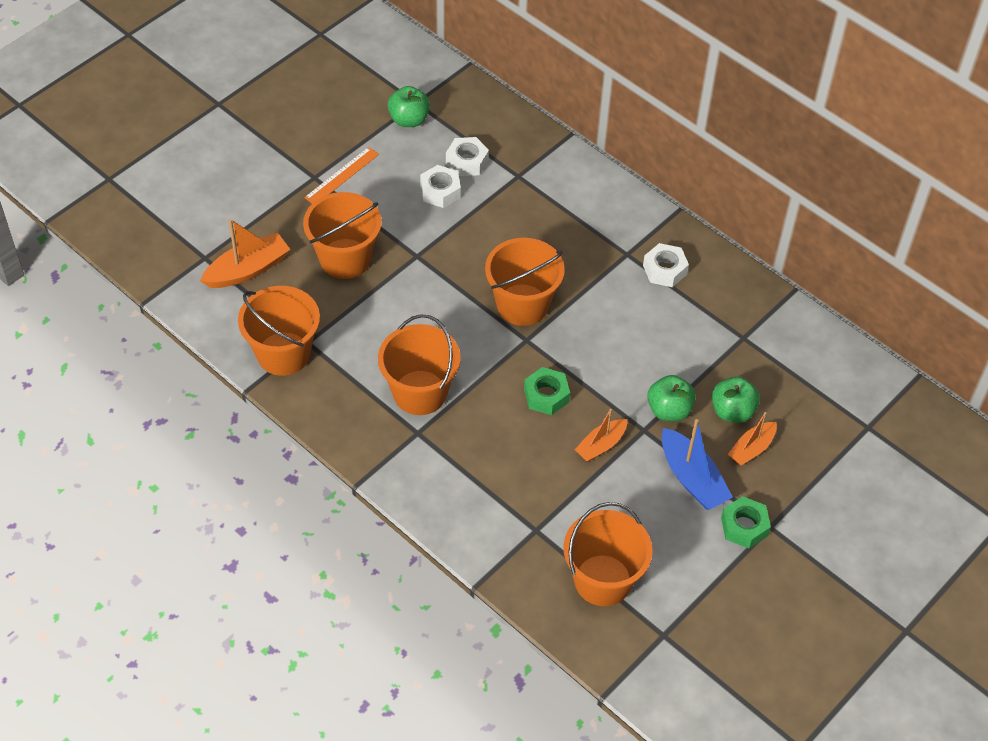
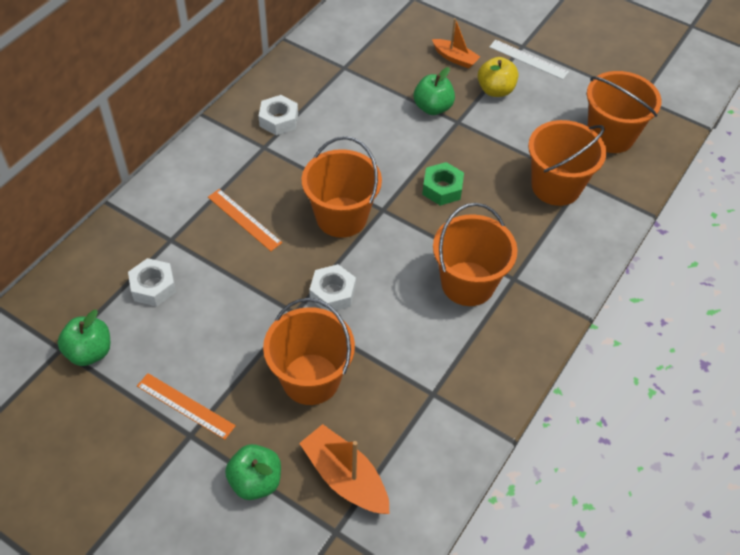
camera: 100 degrees left, 0 degrees up
(283, 354) = (454, 413): orange bucket -> orange bucket (556, 186)
(440, 191) = (200, 305): white nut -> white nut (332, 293)
(533, 230) = (244, 219): none -> orange ruler
(601, 445) = (483, 147): orange boat -> none
(692, 478) = (495, 90): blue boat -> yellow apple
(732, 411) = (422, 70): green apple -> green apple (255, 481)
(744, 526) = (528, 59): green nut -> white ruler

